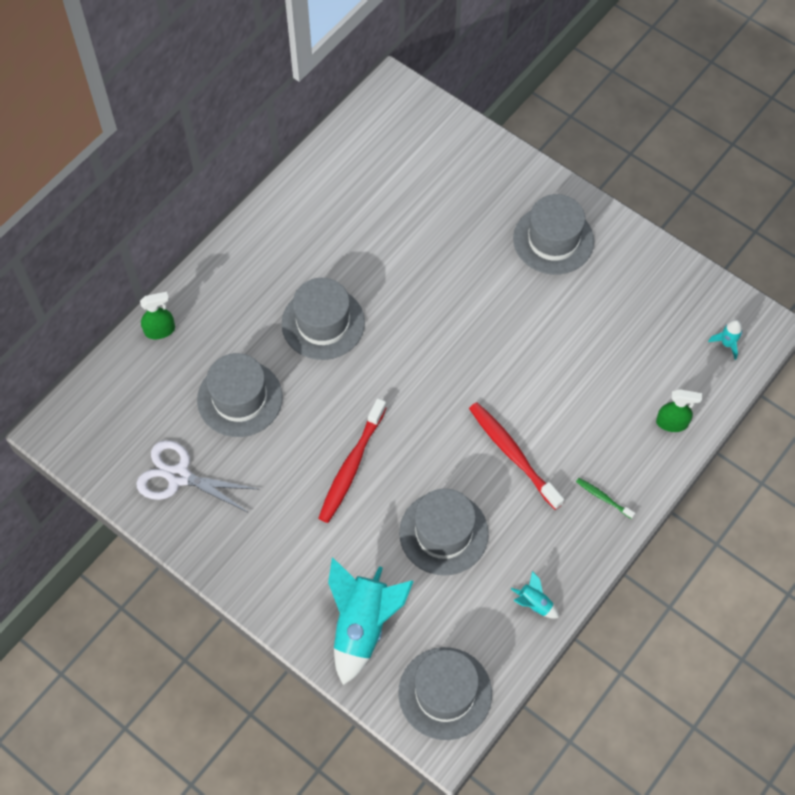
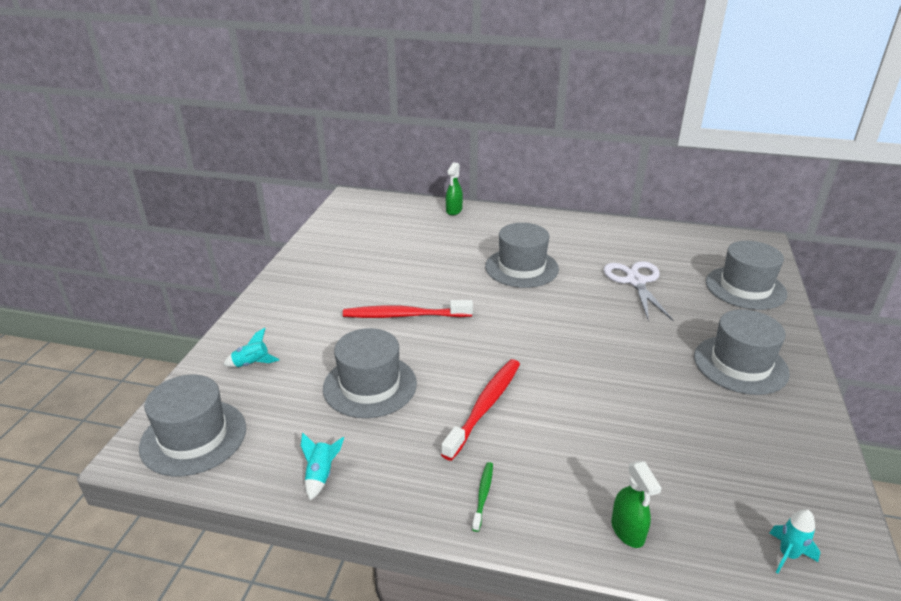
camera: 65 degrees right, 30 degrees down
(160, 330) = (454, 210): green spray bottle -> green spray bottle turned 60 degrees clockwise
(179, 476) = (345, 245): white scissors -> white scissors (635, 281)
(240, 398) = (426, 251): grey hat -> grey hat (745, 288)
(362, 625) = (252, 364): turquoise rocket -> turquoise rocket, size x0.44

